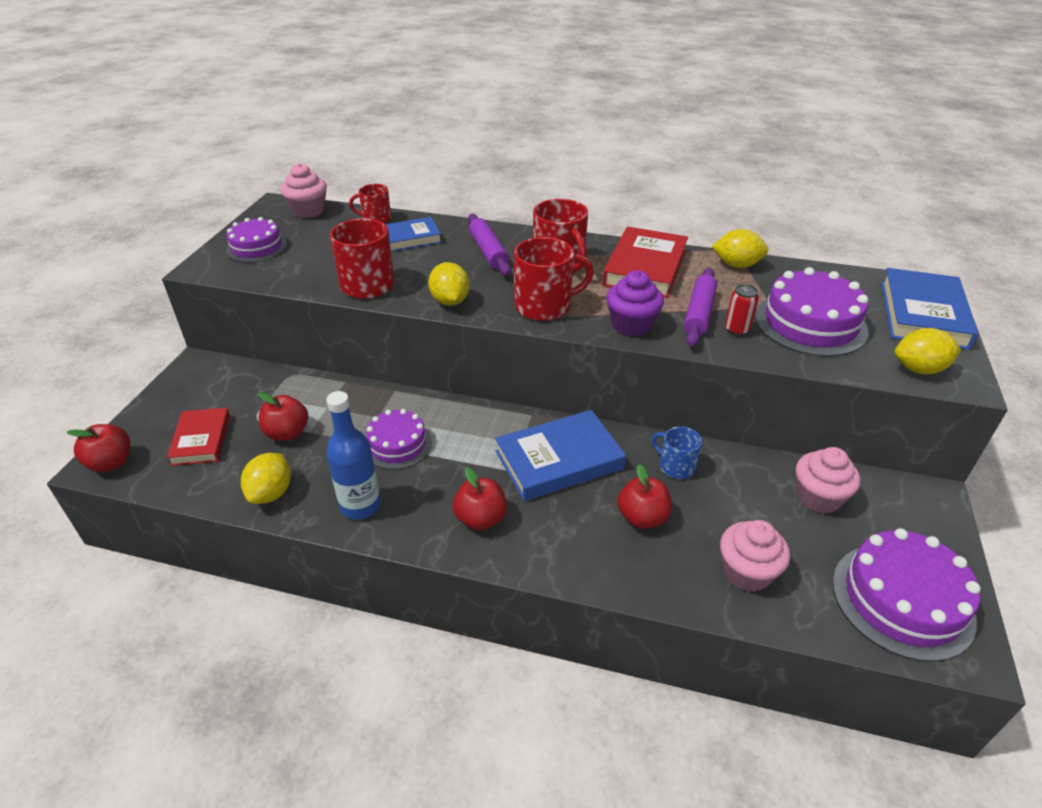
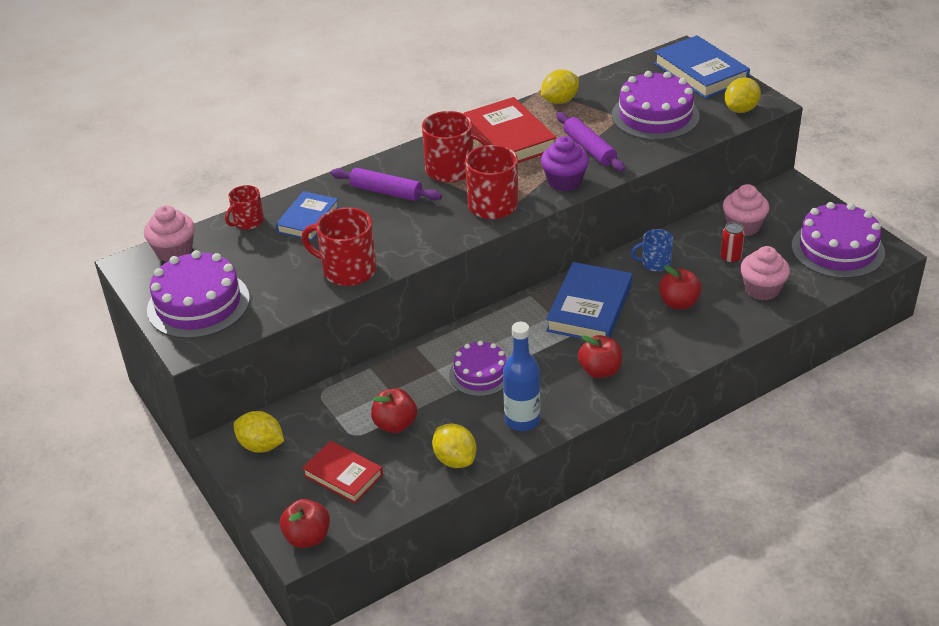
camera: 45 degrees left, 0 degrees up
(256, 247) = (198, 304): purple cake -> purple cake, size x1.58
(450, 301) = (428, 242): yellow lemon -> yellow lemon (261, 446)
(737, 330) = (624, 145): red can -> red can (730, 258)

